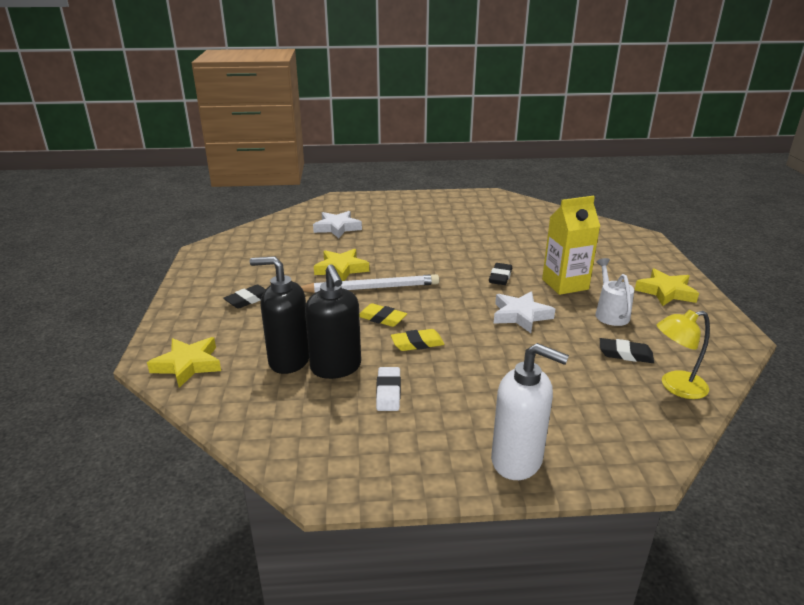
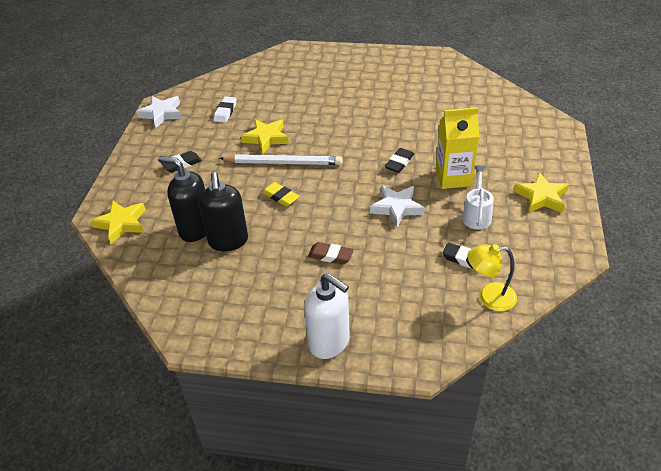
camera: 15 degrees right, 15 degrees up
(337, 228) = (279, 88): white star -> white star (161, 114)
(388, 392) = (259, 269): white eraser -> white eraser (225, 112)
(417, 343) = (299, 226): yellow eraser -> none
(469, 368) = (330, 255): none -> brown eraser

